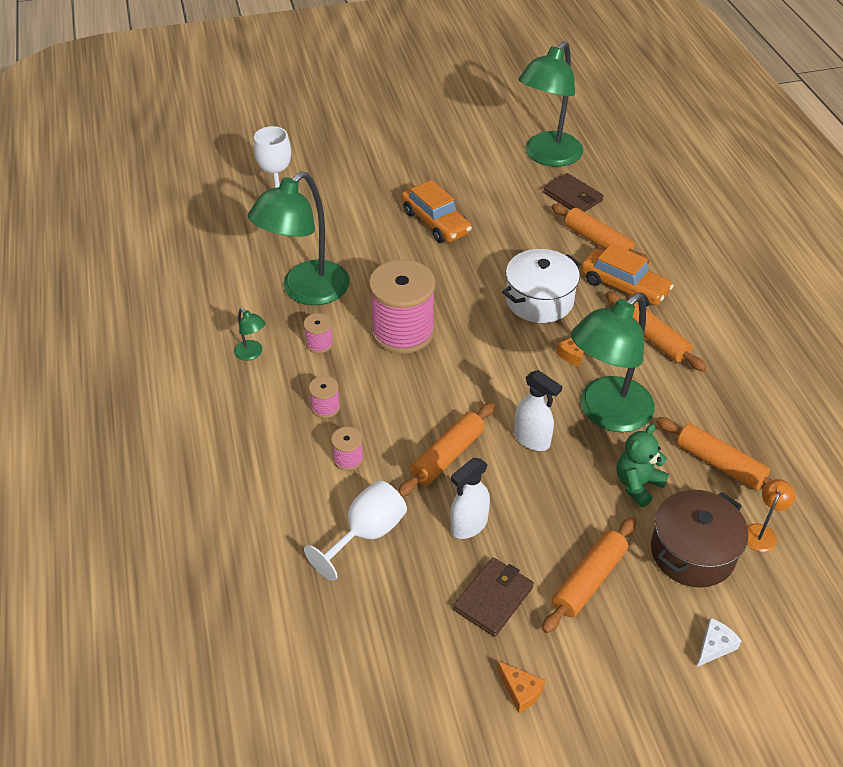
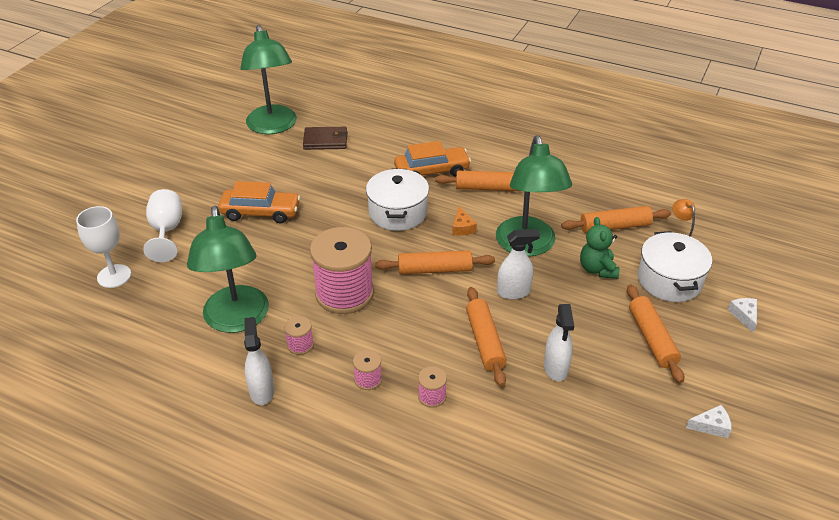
camera: 50 degrees left, 5 degrees down
(252, 354) = (262, 391): green lamp -> white spray bottle
(366, 534) = (512, 428): white goblet -> white goblet (167, 231)
(493, 598) = (627, 394): brown wallet -> none
(520, 691) = (711, 426): orange cheese -> white cheese
(597, 241) = (379, 156): orange rolling pin -> orange rolling pin (435, 270)
(692, 552) = (669, 280): brown pot -> white pot

